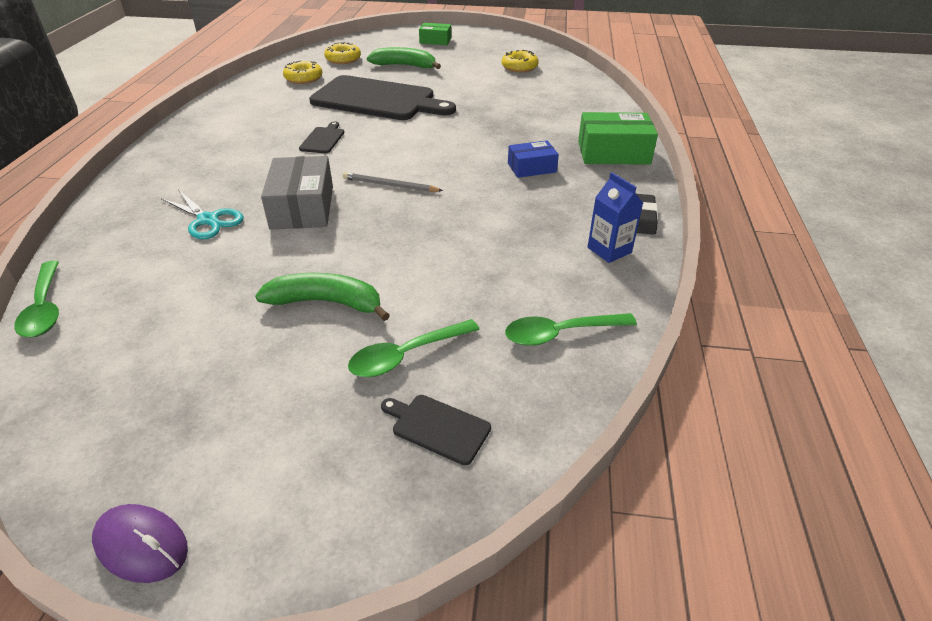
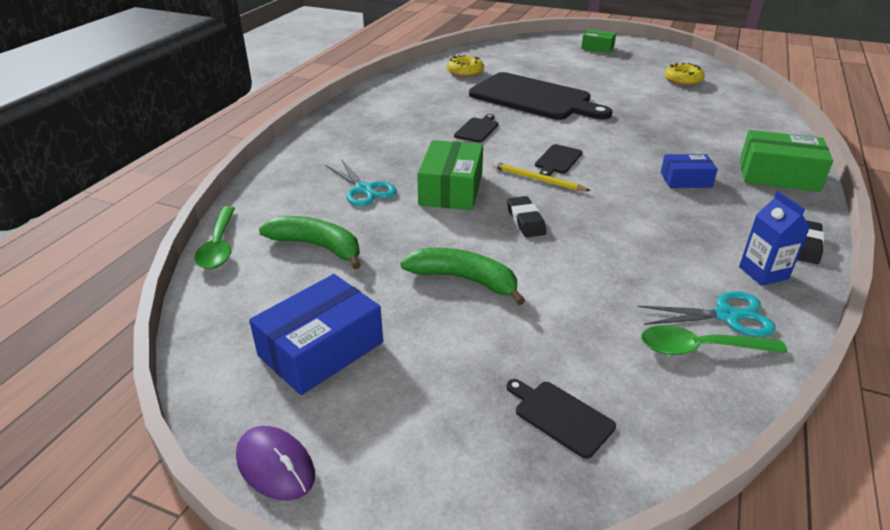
camera: 15 degrees right, 5 degrees down
(179, 405) = (321, 349): none -> blue box
(302, 207) = (451, 189): grey box -> green box
(343, 59) = (504, 58): yellow donut -> none
(382, 230) = (525, 221): none -> black eraser
(390, 185) = (537, 179): grey pencil -> yellow pencil
(405, 66) = (564, 69): green banana -> green banana (318, 246)
(406, 355) = (536, 342): green spoon -> none
(408, 163) = (557, 160): none -> black cutting board
(581, 297) = (726, 316): none -> turquoise scissors

